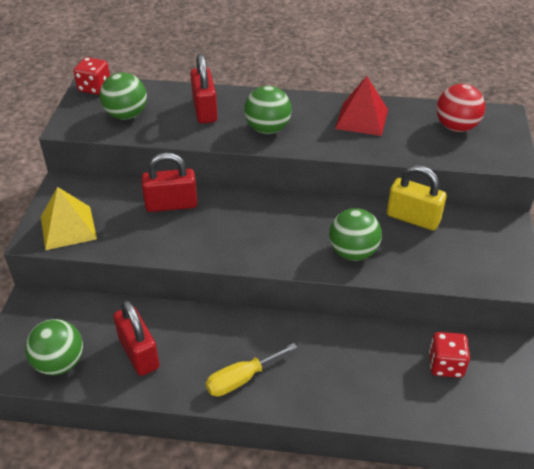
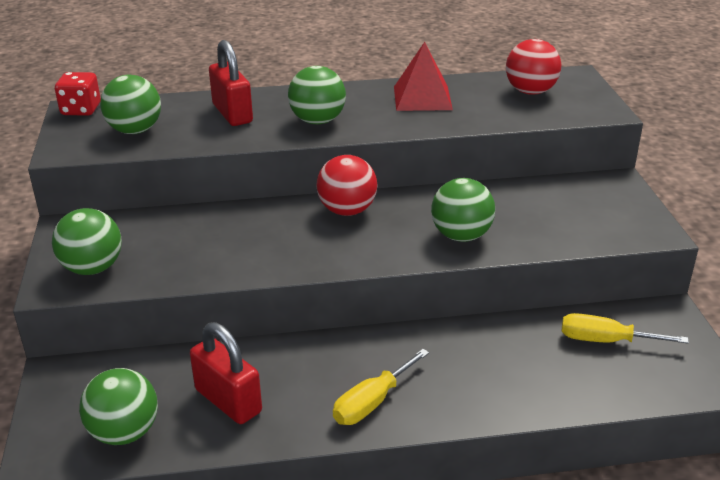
camera: 15 degrees left, 10 degrees down
(68, 227) = (93, 268): yellow pyramid -> green ball
(171, 204) = (219, 224): red padlock -> none
(272, 210) = (347, 210): none -> red ball
(413, 218) = (513, 193): yellow padlock -> none
(446, 365) = (605, 340): red dice -> yellow screwdriver

